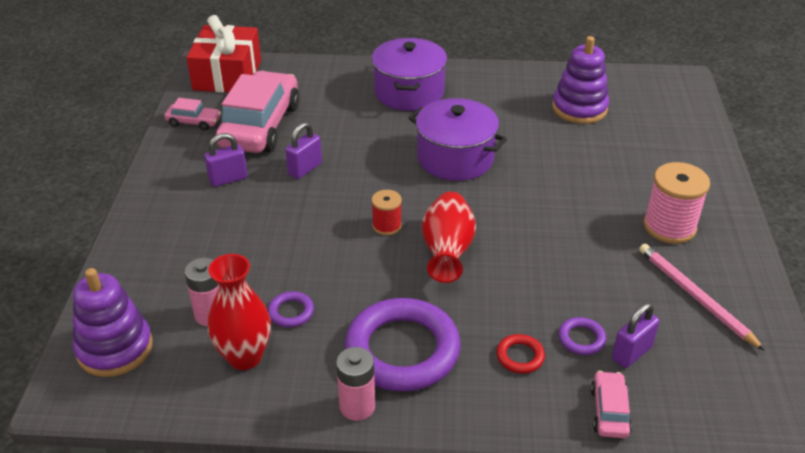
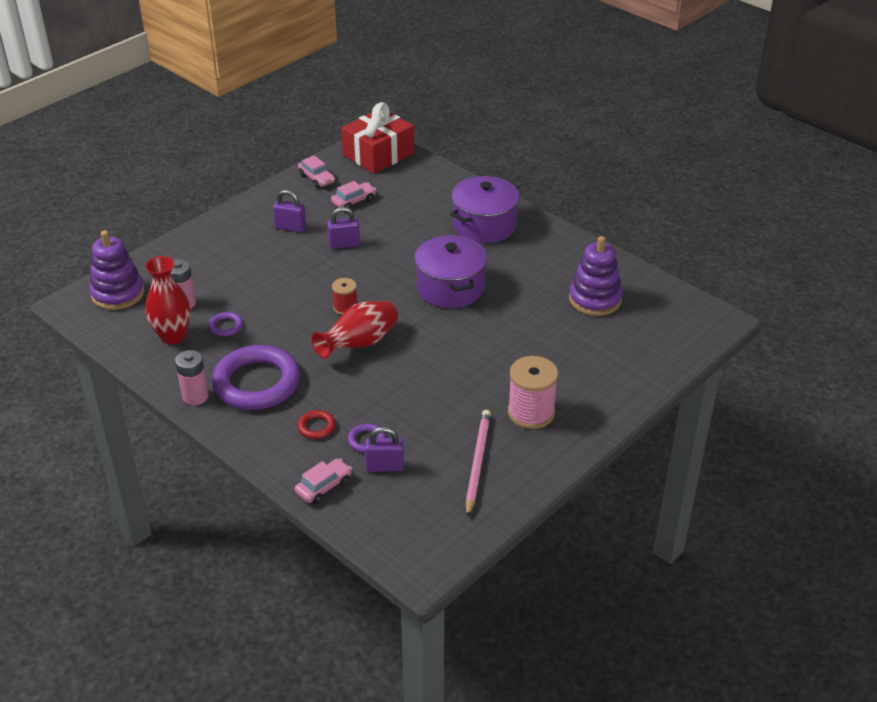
camera: 40 degrees right, 0 degrees up
(260, 126) = (353, 201): pink car -> pink car, size x0.45

